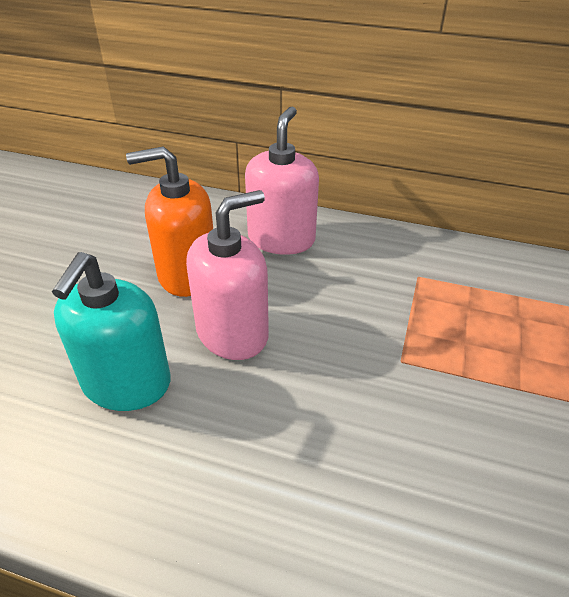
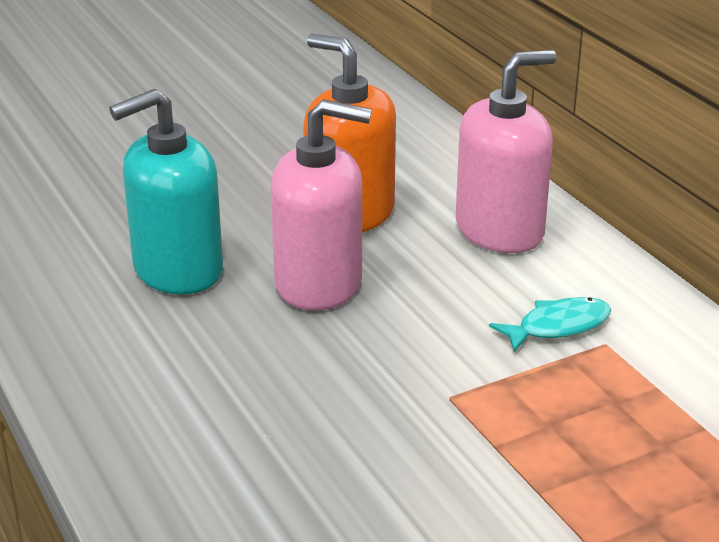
camera: 45 degrees right, 10 degrees down
(386, 280) = (558, 327): none -> turquoise fish

